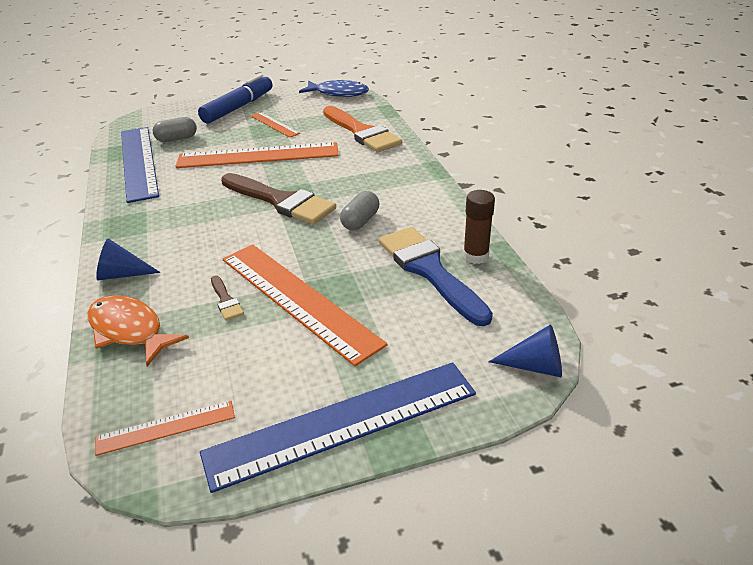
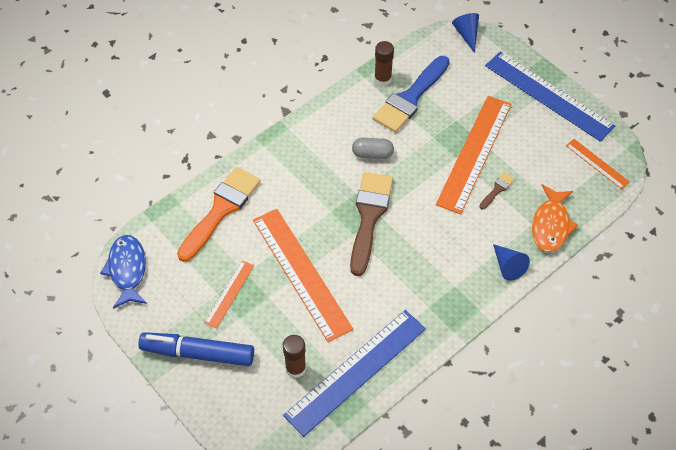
camera: 115 degrees left, 20 degrees up
(177, 139) = (295, 368): grey capsule -> brown glue stick

